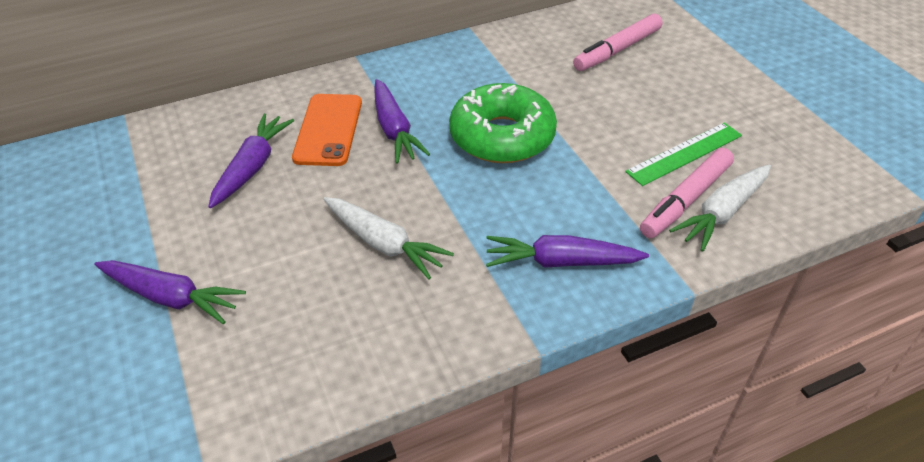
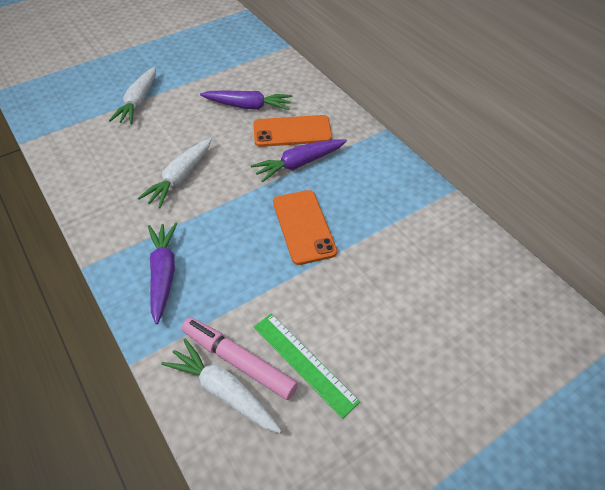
camera: 80 degrees right, 5 degrees up
(171, 297) = (138, 102): purple carrot -> white carrot
(502, 136) = (303, 226): green donut -> orange phone
(617, 50) = (462, 304): pink marker -> none

